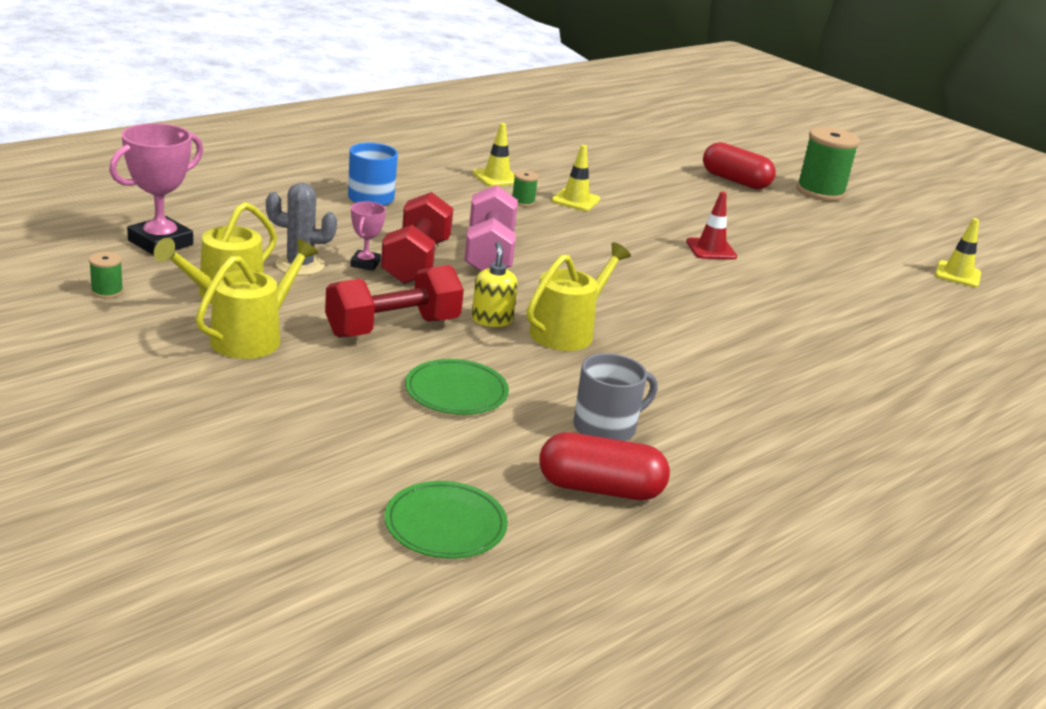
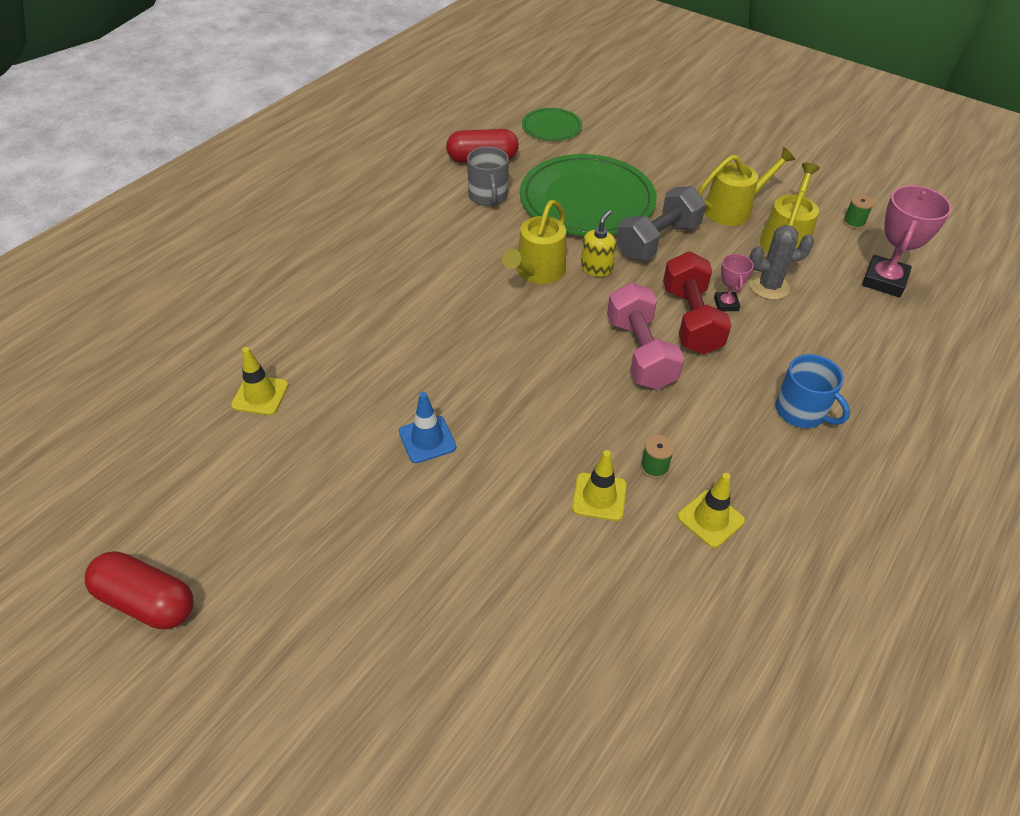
camera: 170 degrees right, 20 degrees up
(252, 337) = (733, 209): yellow watering can -> yellow watering can turned 135 degrees counterclockwise
(393, 328) = (657, 241): red dumbbell -> grey dumbbell
(456, 391) = (587, 200): green plate -> green plate, size x2.04
(492, 320) = (596, 268): yellow soap dispenser -> yellow soap dispenser turned 135 degrees counterclockwise
(606, 428) = (488, 196): grey mug -> grey mug turned 60 degrees counterclockwise
(711, 249) = (427, 439): red traffic cone -> blue traffic cone
(735, 181) = (394, 665): red capsule -> red capsule (146, 601)
(820, 191) = (255, 687): green spool -> none
(957, 274) = (129, 491): yellow traffic cone -> yellow traffic cone (260, 395)

